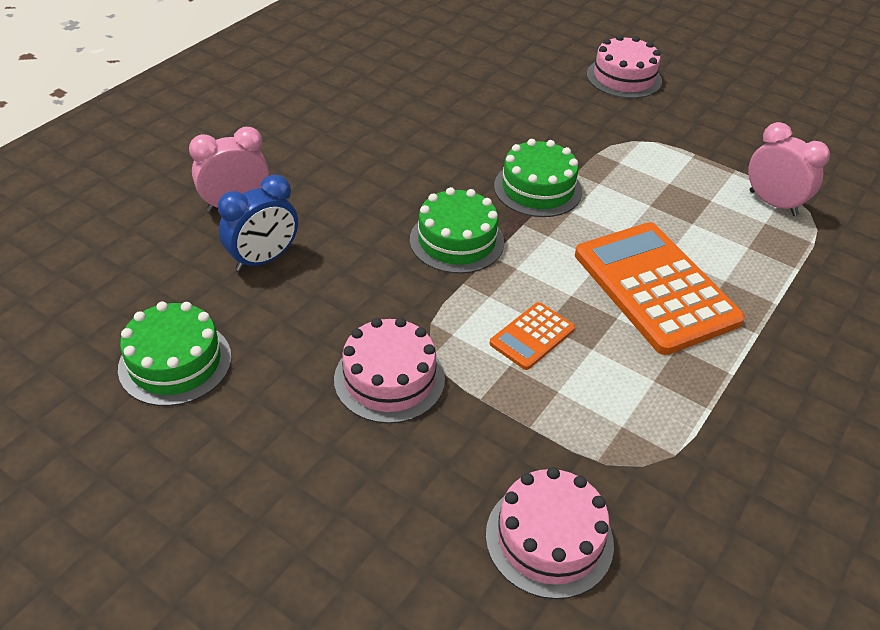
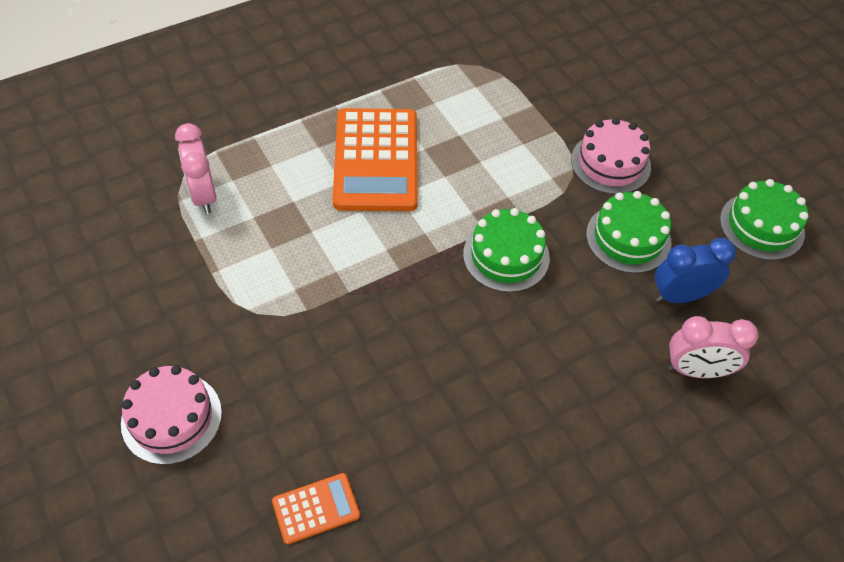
camera: 155 degrees left, 10 degrees up
(532, 336) = (495, 157): orange calculator -> orange calculator (316, 508)
(537, 189) = (398, 286): green cake -> green cake (628, 238)
(549, 538) = (556, 53): pink cake -> none

